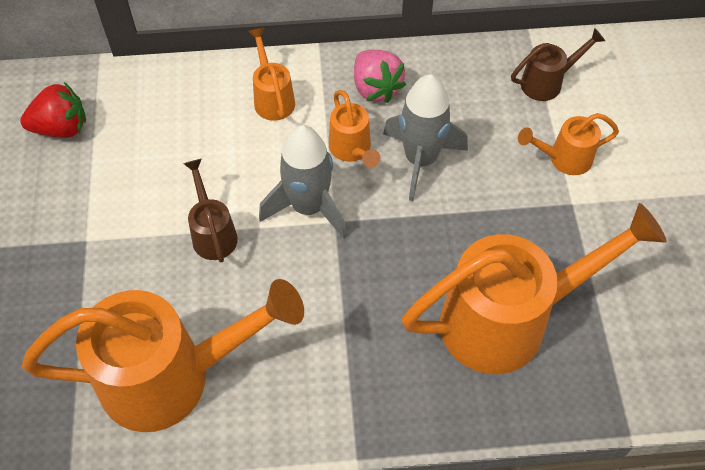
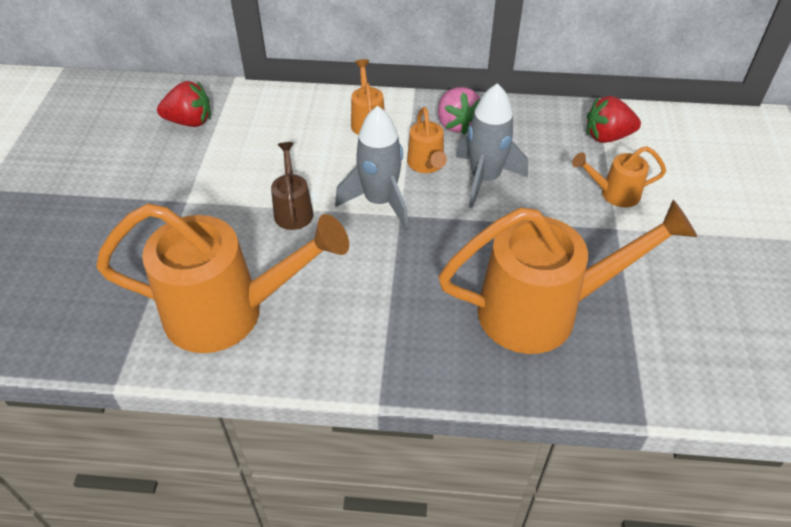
camera: 10 degrees right, 10 degrees down
(547, 82) = (607, 137): brown watering can -> red strawberry

